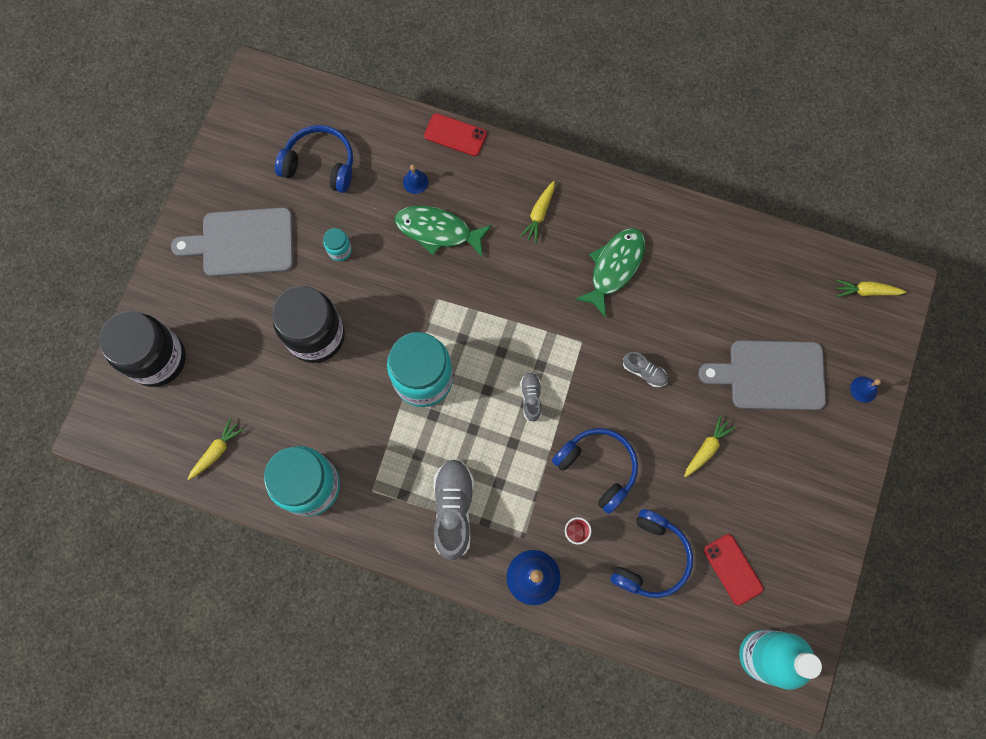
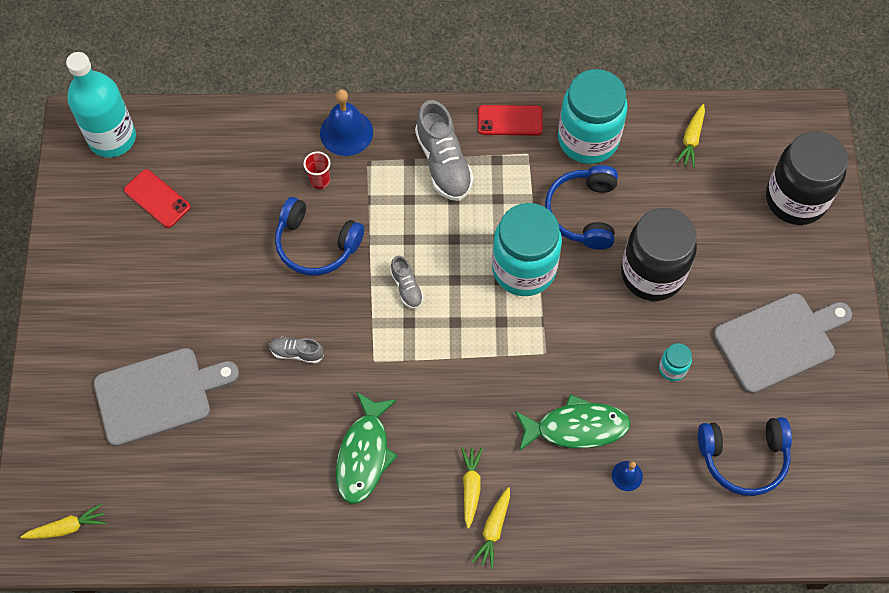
camera: 160 degrees right, 10 degrees down
(455, 135) = (607, 551): red phone -> red phone (510, 121)
(650, 558) = (240, 183): blue headphones -> blue headphones (583, 213)
(706, 448) = (210, 298): yellow carrot -> yellow carrot (493, 530)
(863, 389) = (53, 414): blue bell -> none

